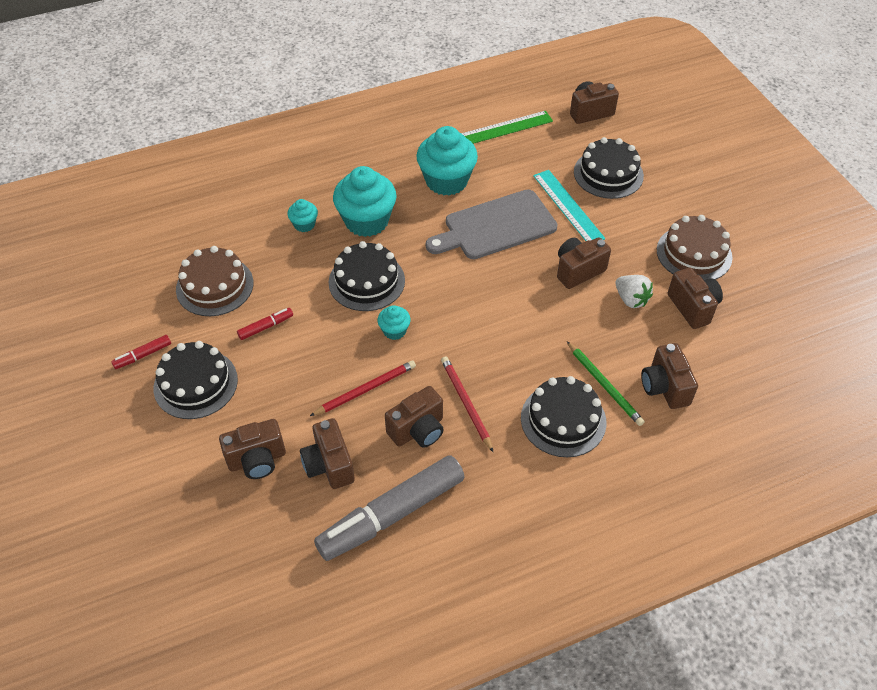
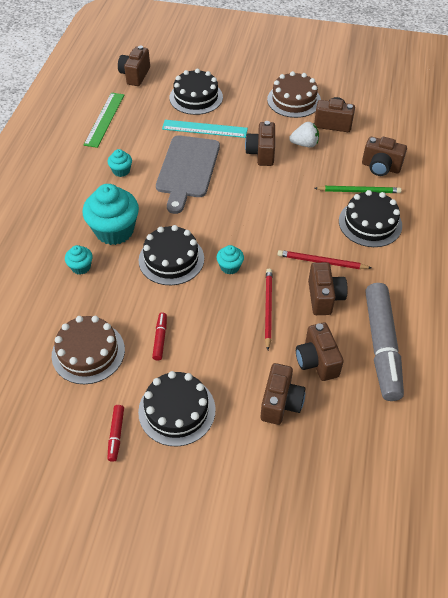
camera: 55 degrees left, 0 degrees up
(329, 465) = (317, 361): brown camera -> brown camera turned 60 degrees clockwise
(446, 181) = (121, 171): turquoise cupcake -> turquoise cupcake, size x0.48

